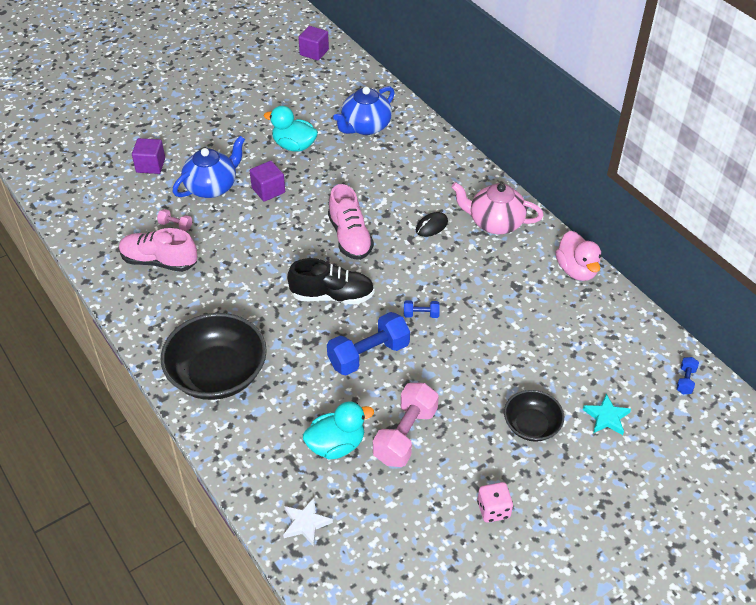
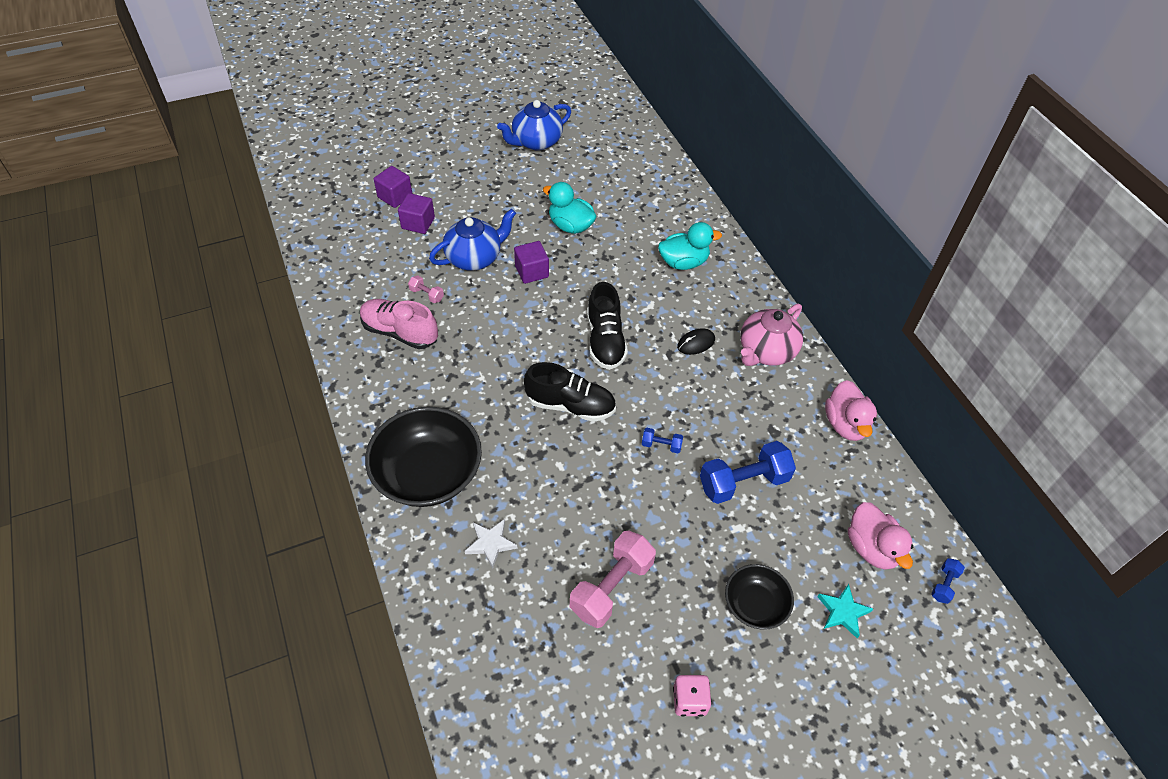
camera: 10 degrees right, 5 degrees up
(305, 523) = (478, 671): white star -> white star (490, 543)
(314, 52) = (616, 125): purple cube -> purple cube (395, 196)
(336, 445) = (534, 583): turquoise duck -> turquoise duck (683, 262)
(350, 237) = (605, 340): pink shoe -> black shoe
(365, 127) = (650, 217): blue teapot -> blue teapot (536, 142)
(368, 355) = (593, 482): blue dumbbell -> blue dumbbell (743, 482)
(495, 223) = (766, 351): pink teapot -> pink teapot turned 75 degrees counterclockwise
(620, 363) = (872, 548): none -> pink duck

